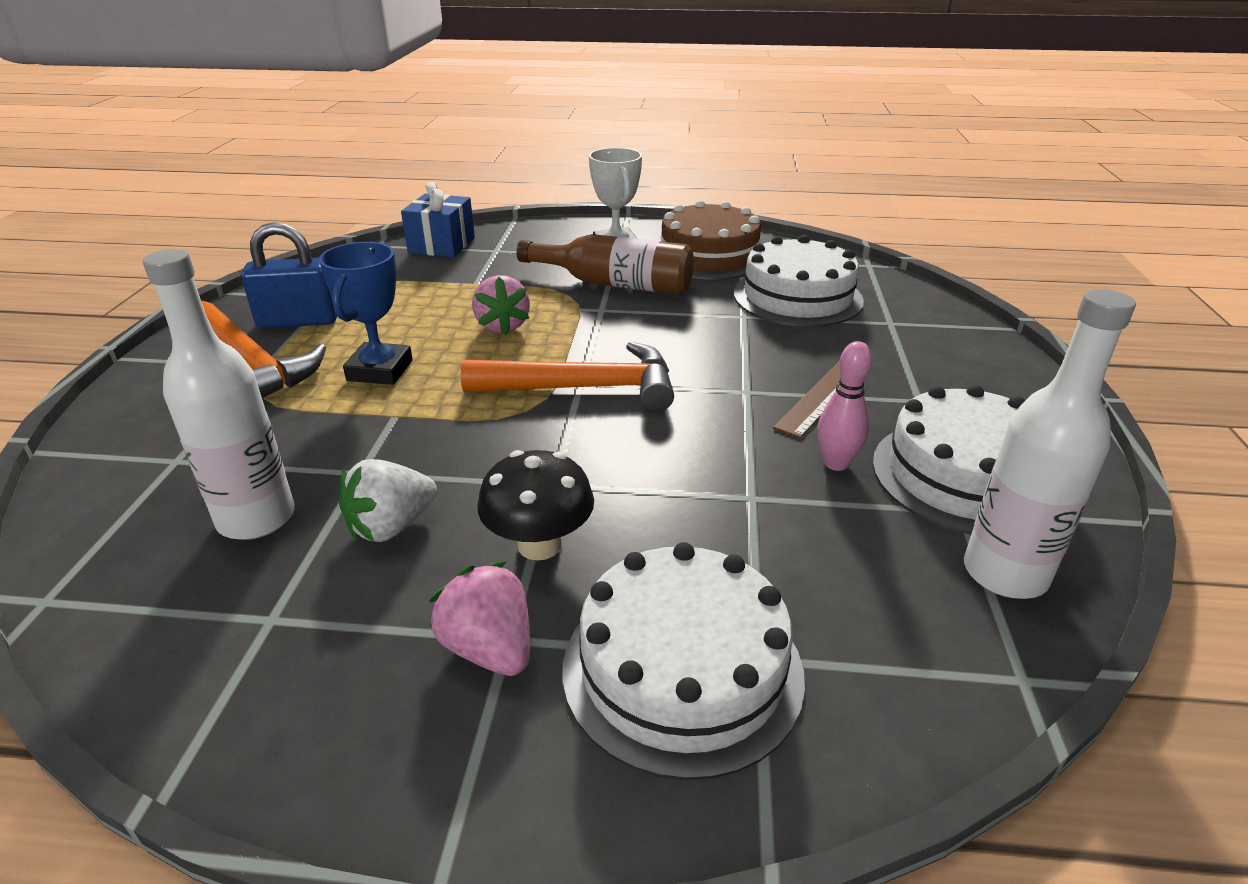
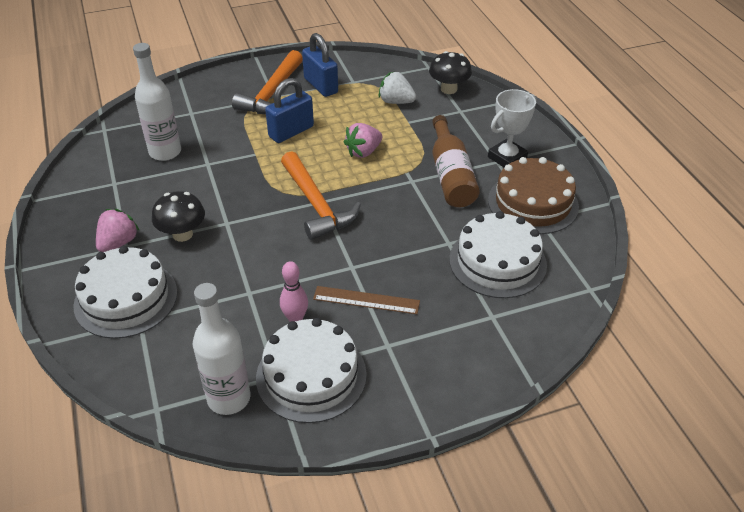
camera: 65 degrees right, 10 degrees up
(380, 370) = (291, 132): blue trophy -> blue padlock
(391, 526) = (176, 188): white strawberry -> white strawberry (396, 101)
(442, 245) = (449, 89): blue gift -> black mushroom

